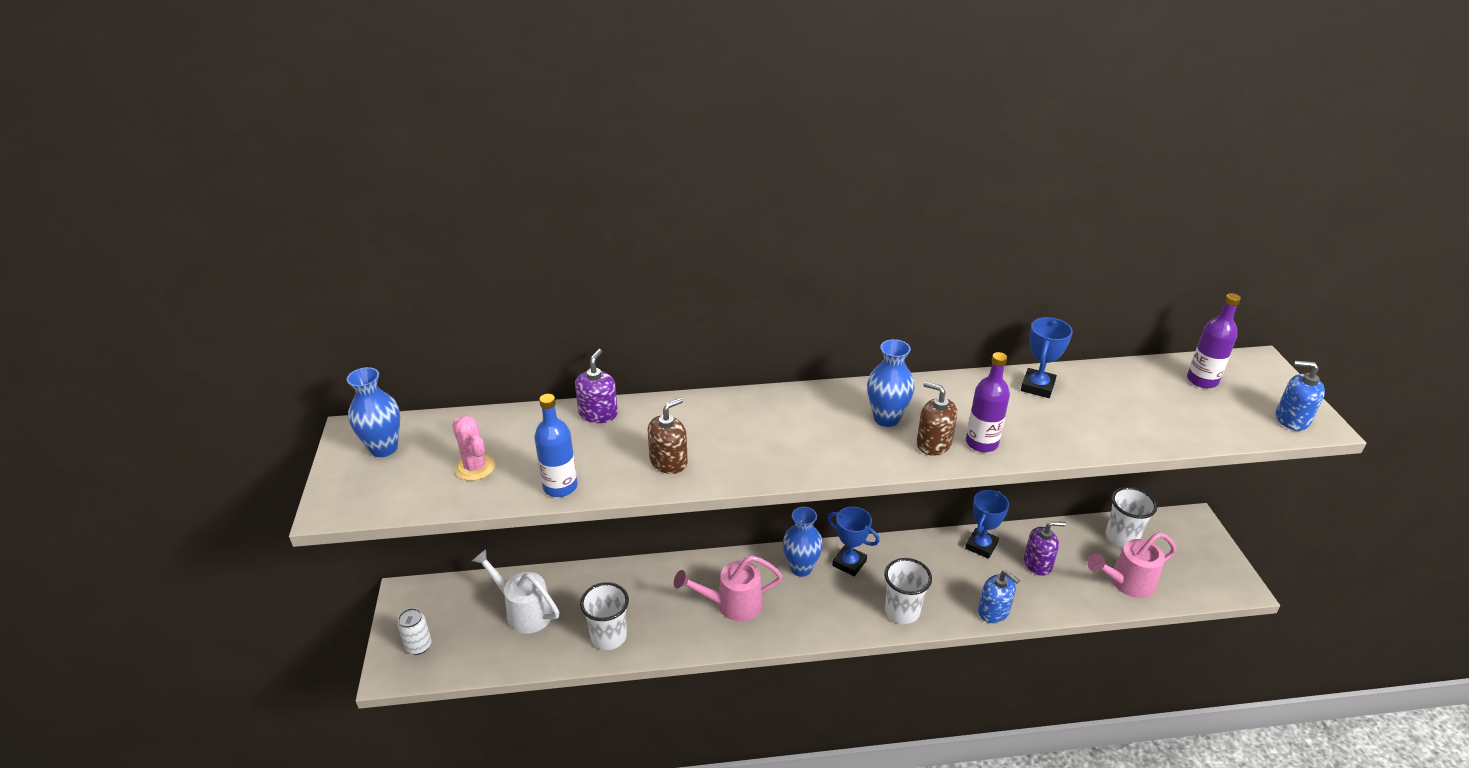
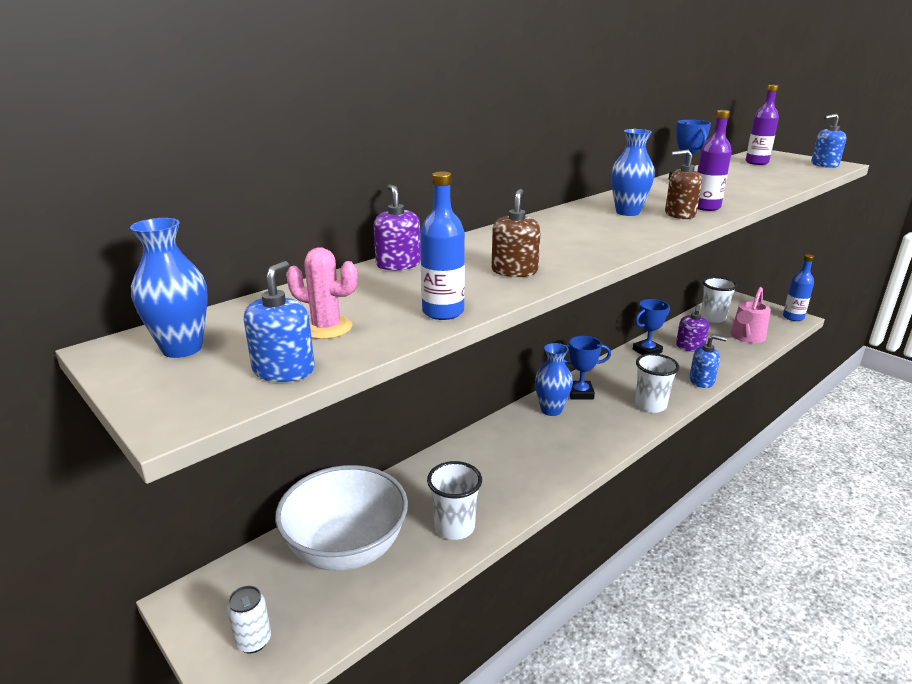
camera: 35 degrees left, 10 degrees down
(412, 497) = (284, 370): none -> blue soap dispenser
(524, 611) = (346, 549): white watering can -> white bowl
(732, 604) = (530, 455): pink watering can -> none
(981, 546) = (647, 351): blue trophy -> blue trophy turned 60 degrees clockwise
(1037, 563) = (690, 347): purple soap dispenser -> purple soap dispenser turned 150 degrees clockwise
(1234, 583) = (793, 317): none -> blue bottle

